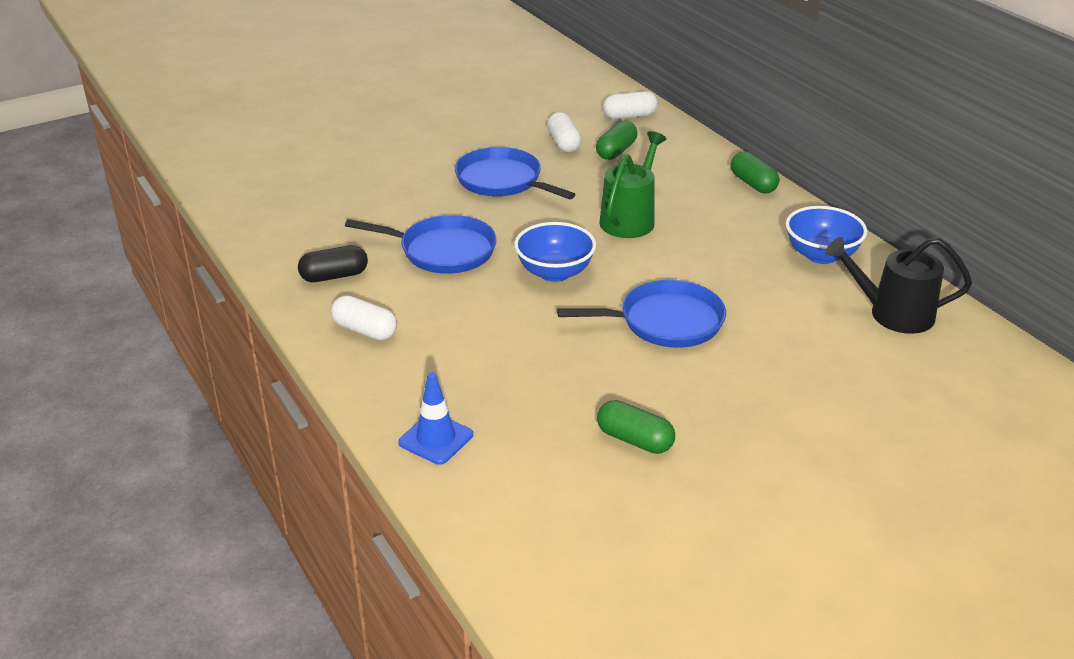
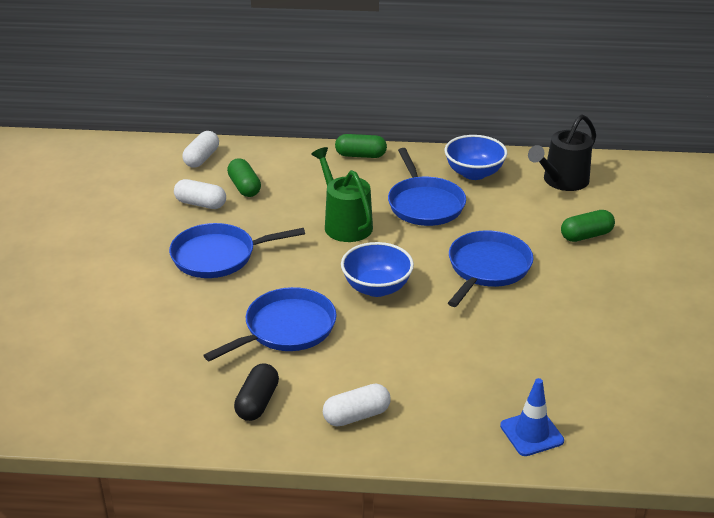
camera: 55 degrees left, 0 degrees up
(634, 440) = (605, 341): green capsule -> green capsule (586, 235)
(723, 248) = (425, 204): none -> blue pan

